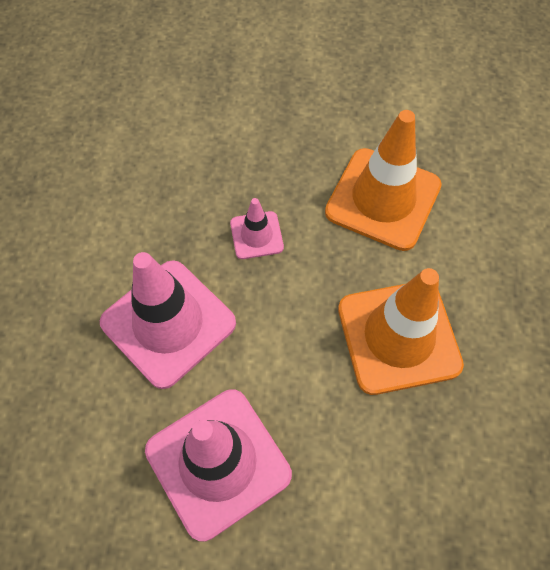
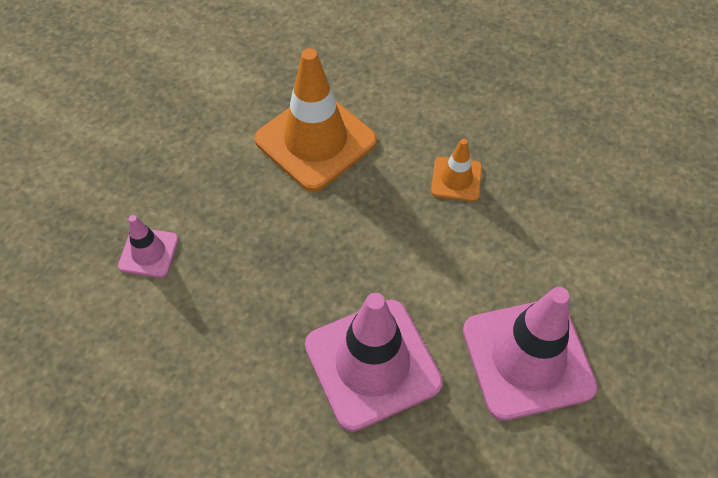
camera: 70 degrees left, 5 degrees down
(256, 235) = (307, 255): pink traffic cone -> pink traffic cone (149, 252)
(398, 336) = (456, 179): orange traffic cone -> orange traffic cone, size x0.49

